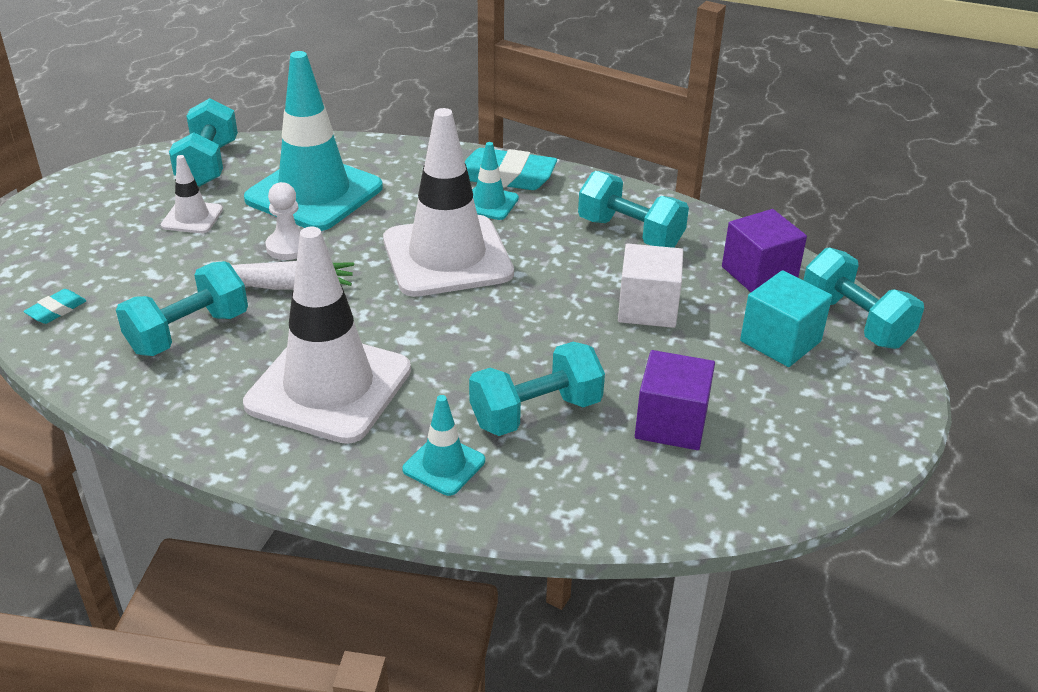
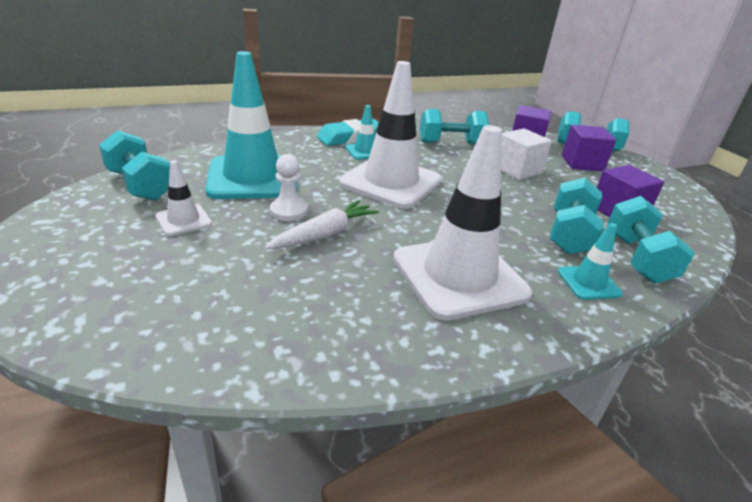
camera: 45 degrees left, 5 degrees down
(56, 310) = (164, 333): turquoise eraser -> none
(189, 332) = (311, 292): turquoise dumbbell -> turquoise dumbbell (637, 258)
(780, 341) = (582, 163): turquoise cube -> purple cube

